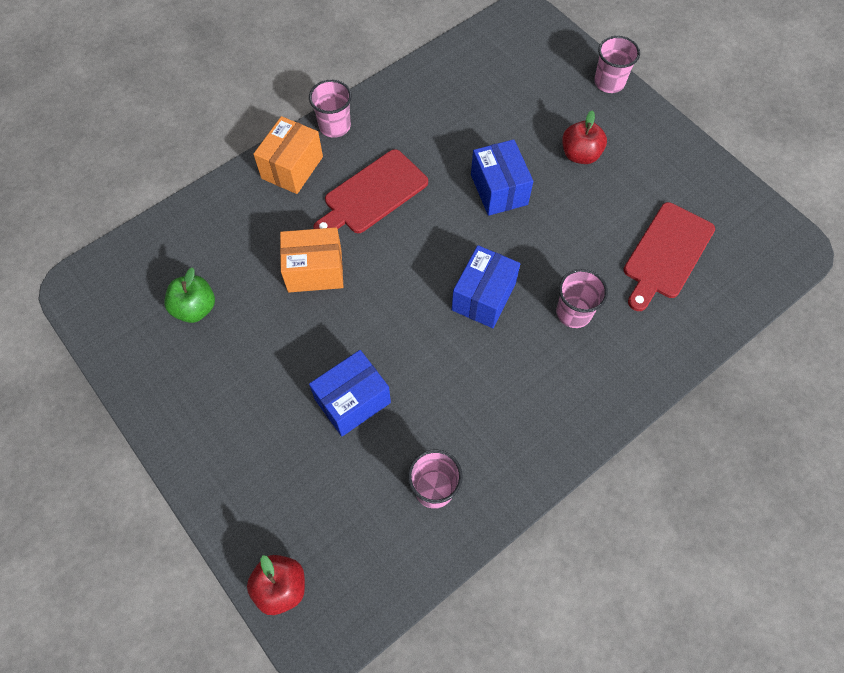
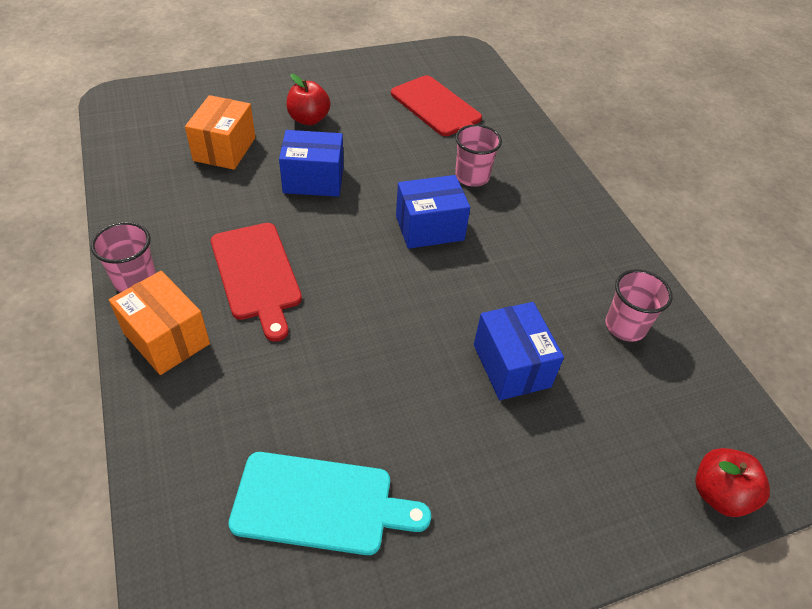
camera: 75 degrees left, 15 degrees down
(195, 308) = (320, 503): green apple -> turquoise cutting board
(315, 271) = (330, 355): orange box -> orange box (224, 149)
(483, 297) = (429, 228): blue box -> blue box turned 60 degrees counterclockwise
(609, 82) = (242, 78): pink cup -> none

